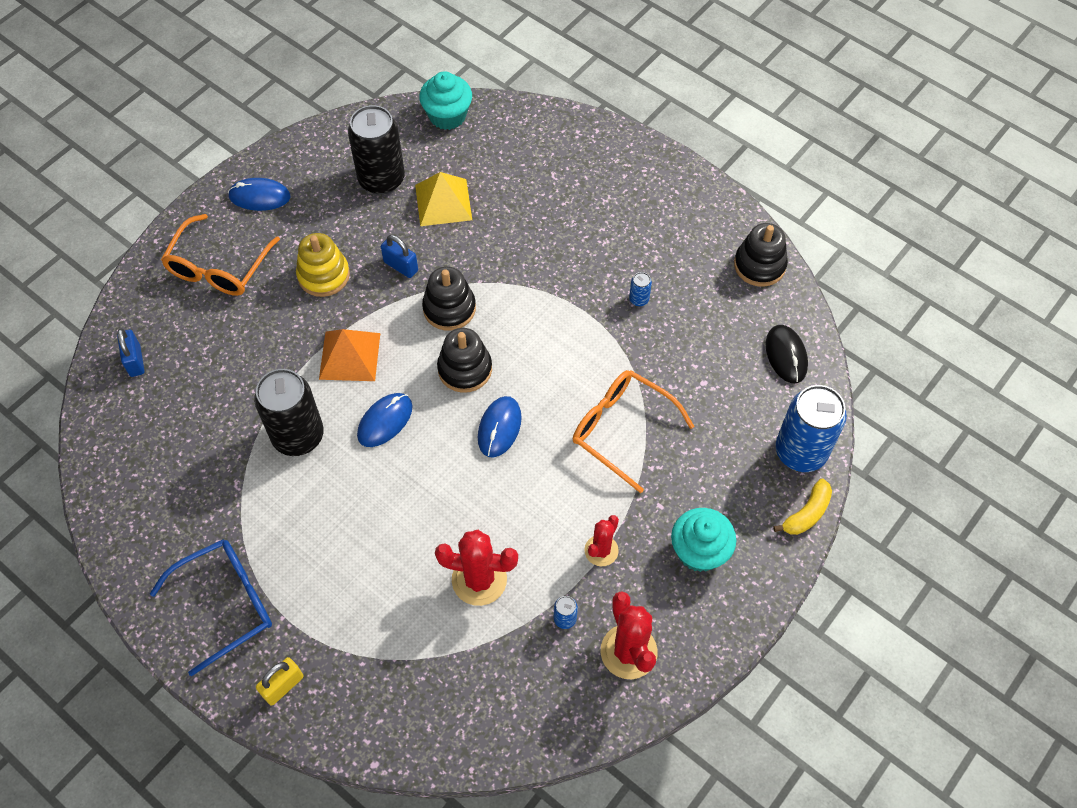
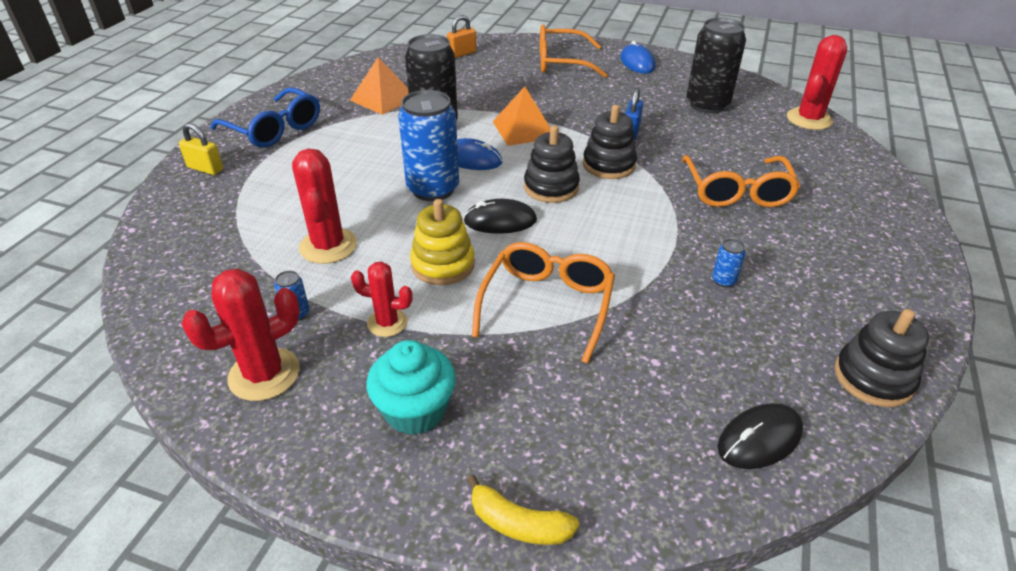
camera: 70 degrees right, 20 degrees down
(135, 361) = (462, 54): blue padlock -> orange padlock
(209, 474) = (383, 98): none -> orange pyramid
(323, 275) = (590, 102): yellow stacking toy -> yellow stacking toy (443, 264)
(443, 202) = (716, 137): yellow pyramid -> none
(447, 116) = (809, 119): turquoise cupcake -> red cactus
(499, 428) = (500, 221): blue mouse -> black mouse
(533, 232) = (737, 191): none -> orange glasses
(800, 452) = (616, 492): blue can -> blue can (433, 189)

